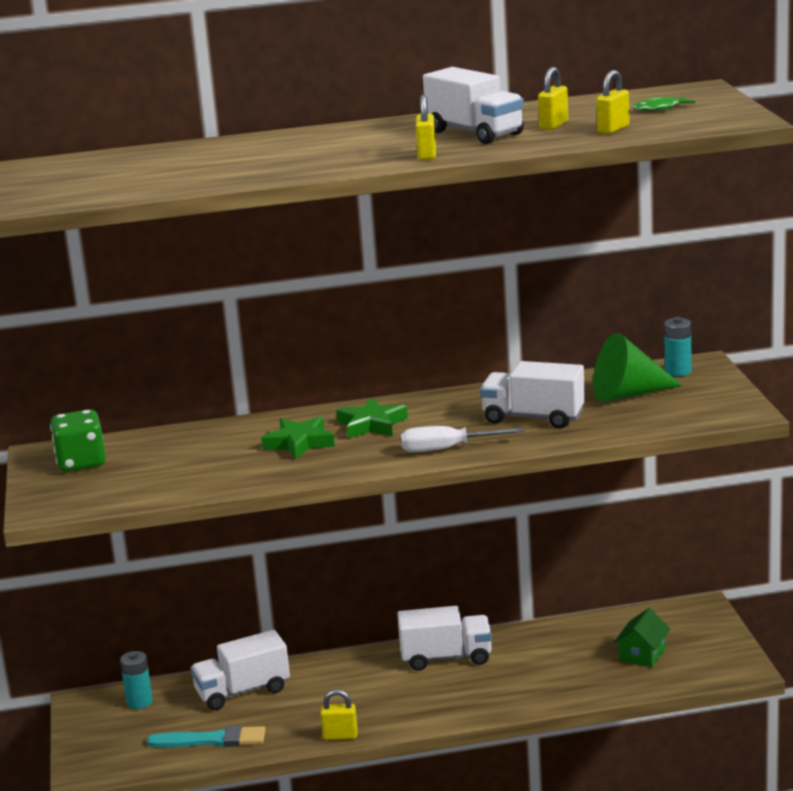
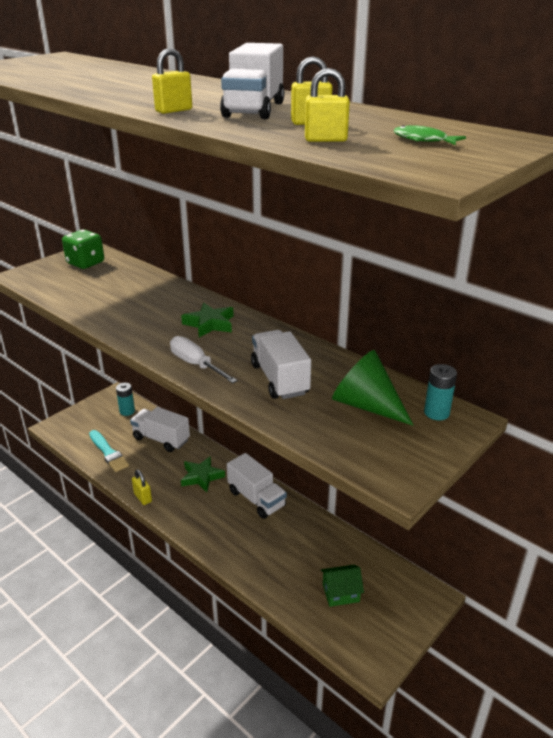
camera: 50 degrees right, 10 degrees up
(299, 443) = (161, 311): green star -> green star (201, 477)

